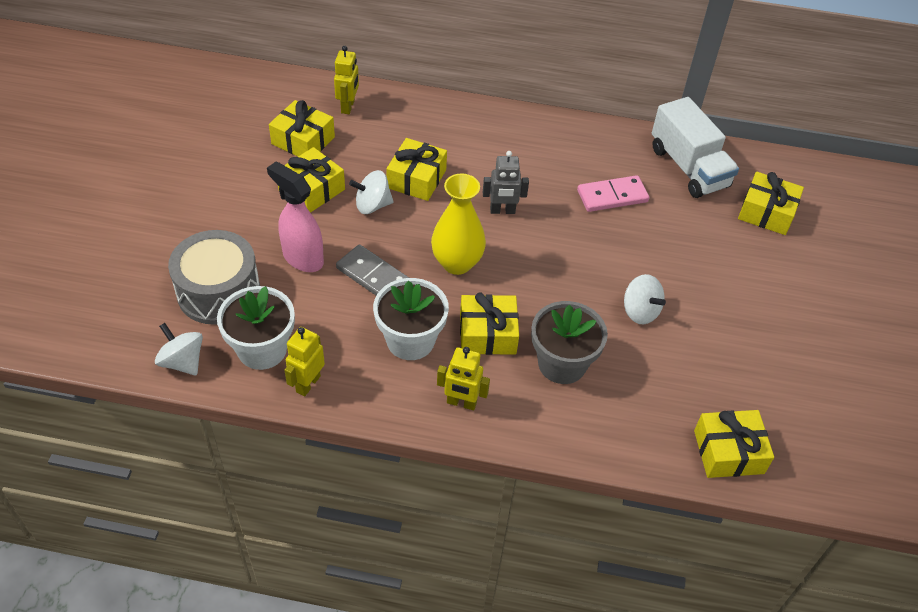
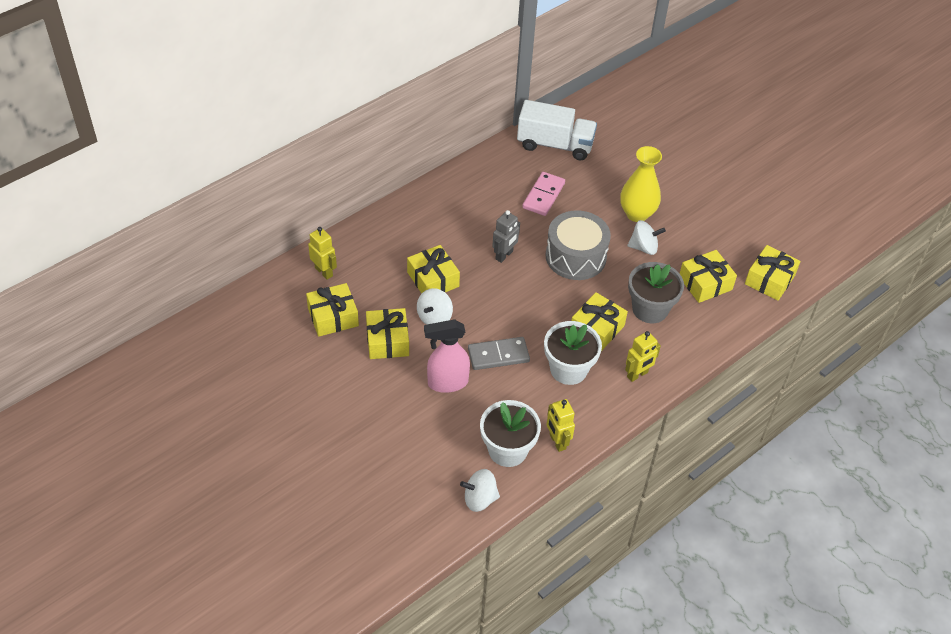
camera: 50 degrees left, 0 degrees up
(218, 291) = (434, 445): grey drum -> grey drum (575, 256)
(457, 263) = (527, 306): yellow vase -> yellow vase (637, 214)
(766, 212) = (623, 138): yellow gift -> yellow gift (705, 283)

